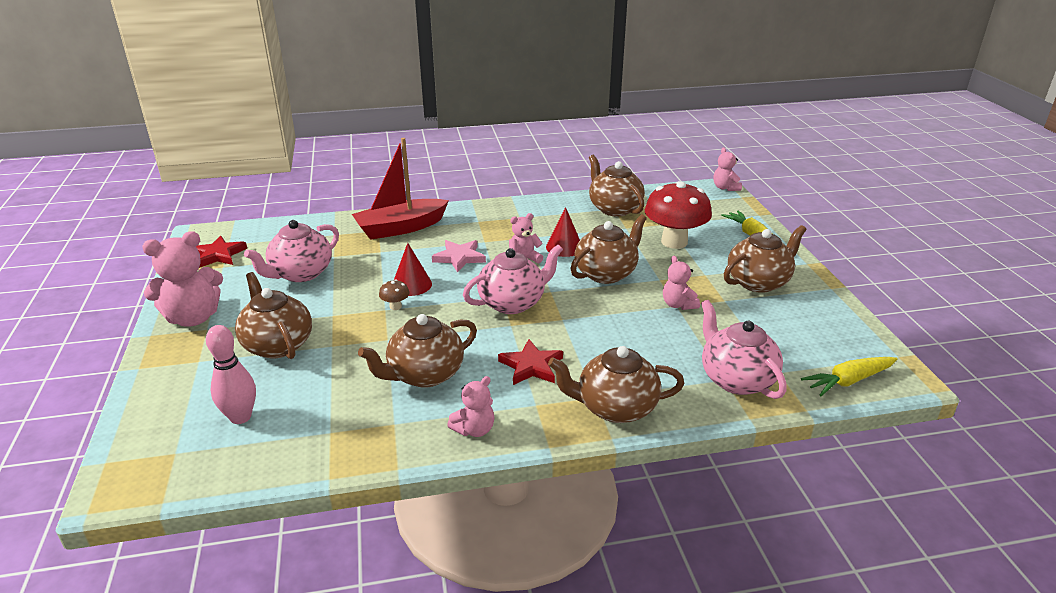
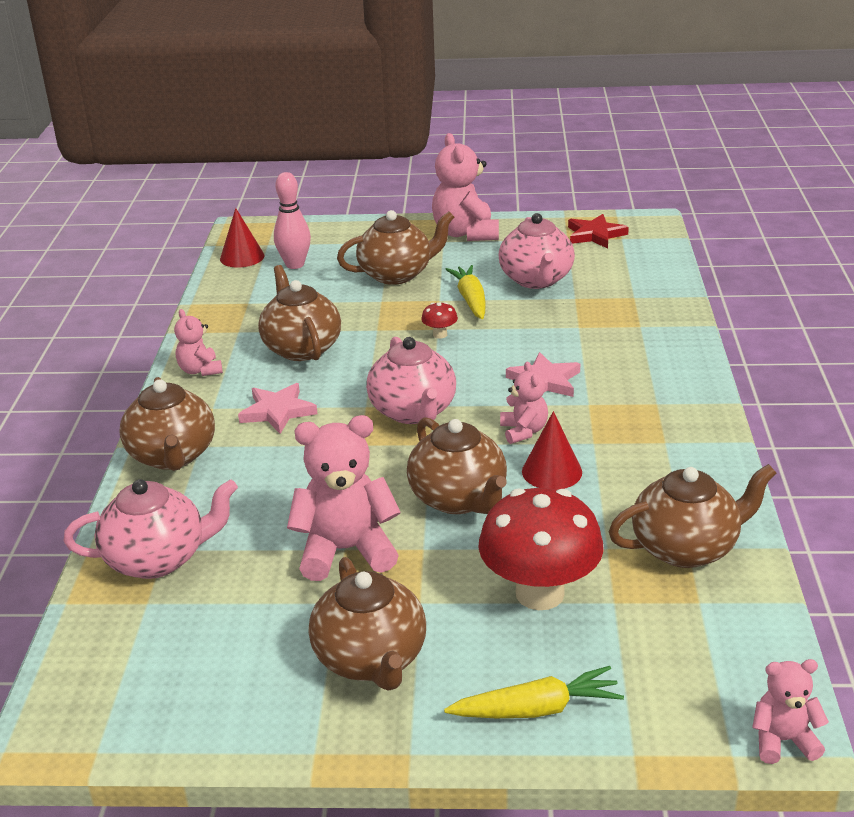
camera: 105 degrees right, 0 degrees up
(300, 274) = (536, 280): pink teapot -> pink teapot turned 150 degrees counterclockwise
(395, 306) = (440, 334): brown mushroom -> red mushroom
(400, 228) = (643, 341): red boat -> none
(411, 285) = (485, 345): red cone -> red cone (242, 257)
(531, 366) = (277, 411): red star -> pink star
(615, 408) = (172, 456): brown teapot -> brown teapot turned 150 degrees clockwise
(678, 305) = (346, 550): pink teddy bear -> pink teddy bear, size x1.82
(848, 381) = (85, 665): yellow carrot -> yellow carrot (471, 300)

